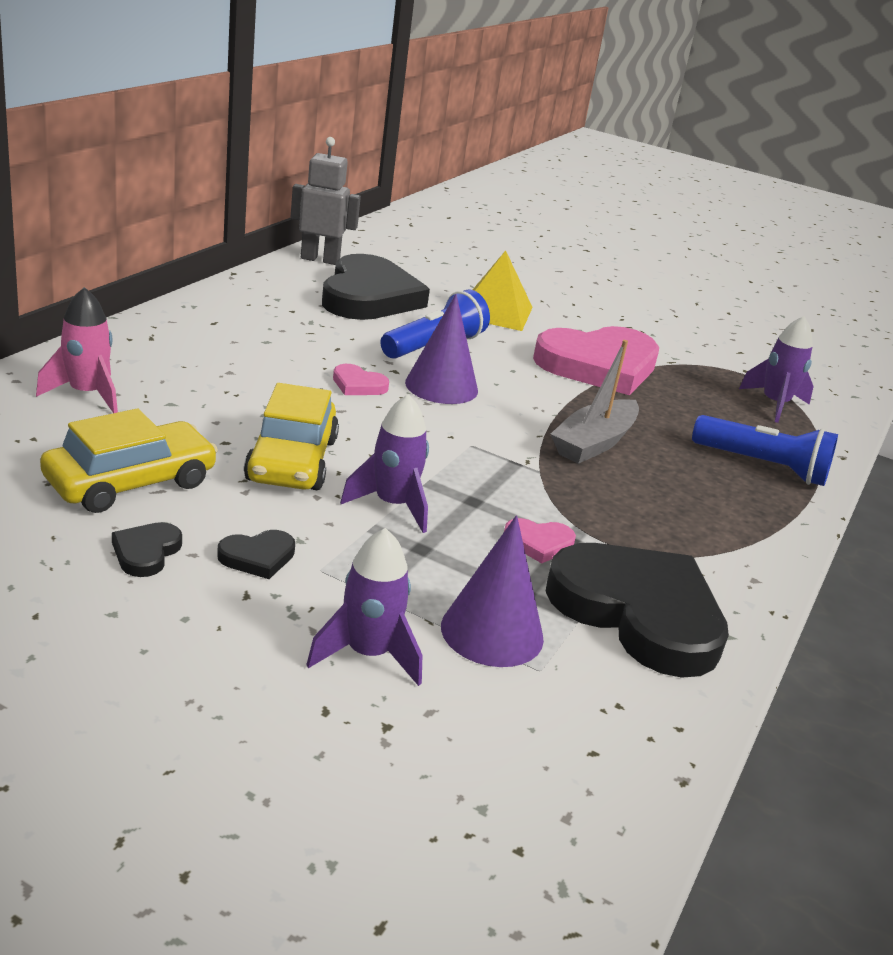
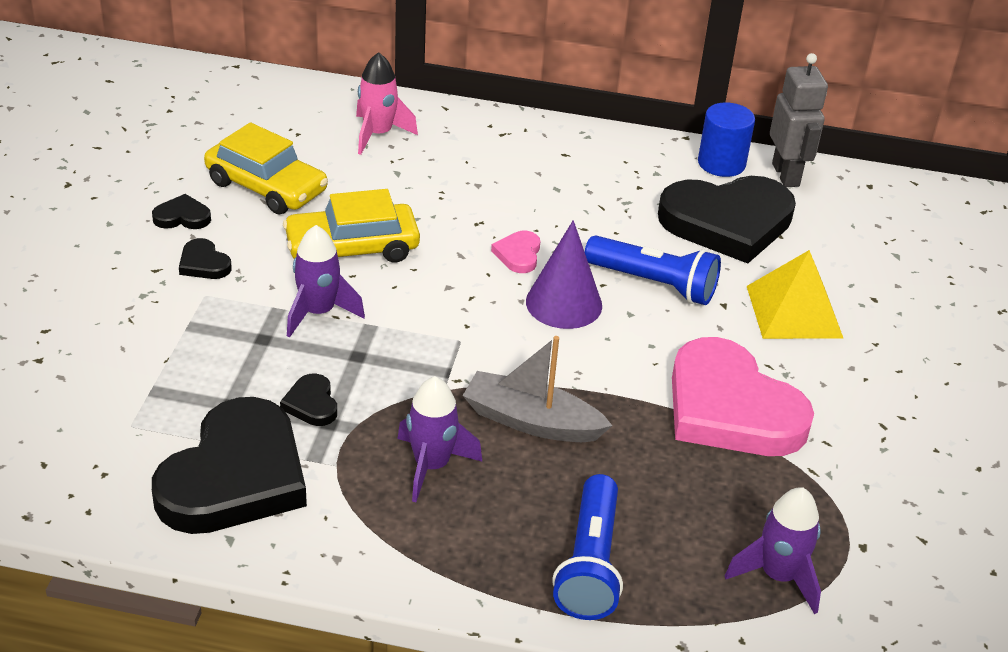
camera: 75 degrees right, 10 degrees up
(285, 273) = (721, 163): none -> blue cylinder
(368, 654) = (112, 337): purple rocket -> purple rocket (432, 466)
(492, 632) = (166, 393): purple cone -> none
(538, 543) = (311, 403): pink heart -> black heart

